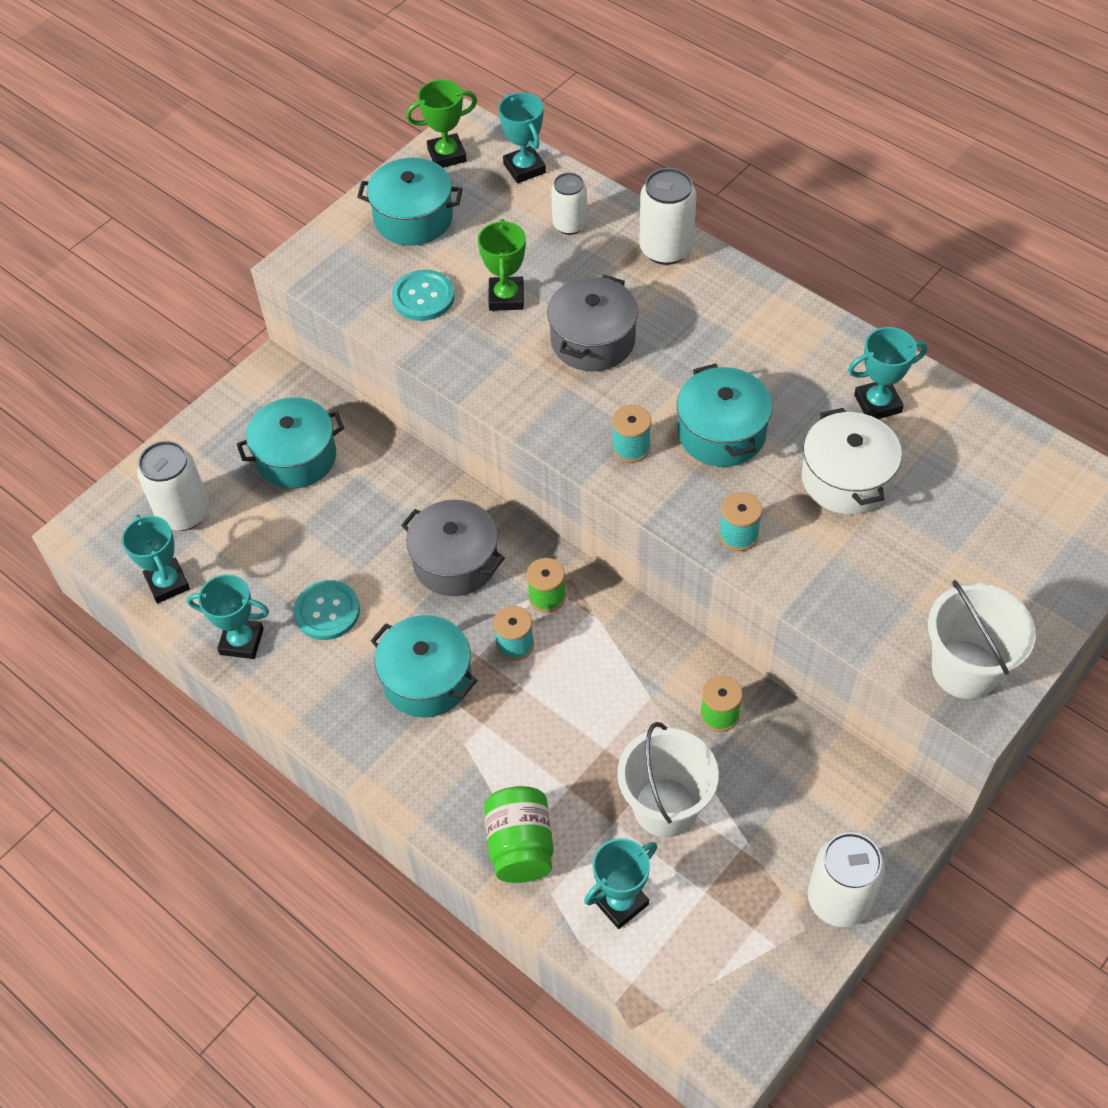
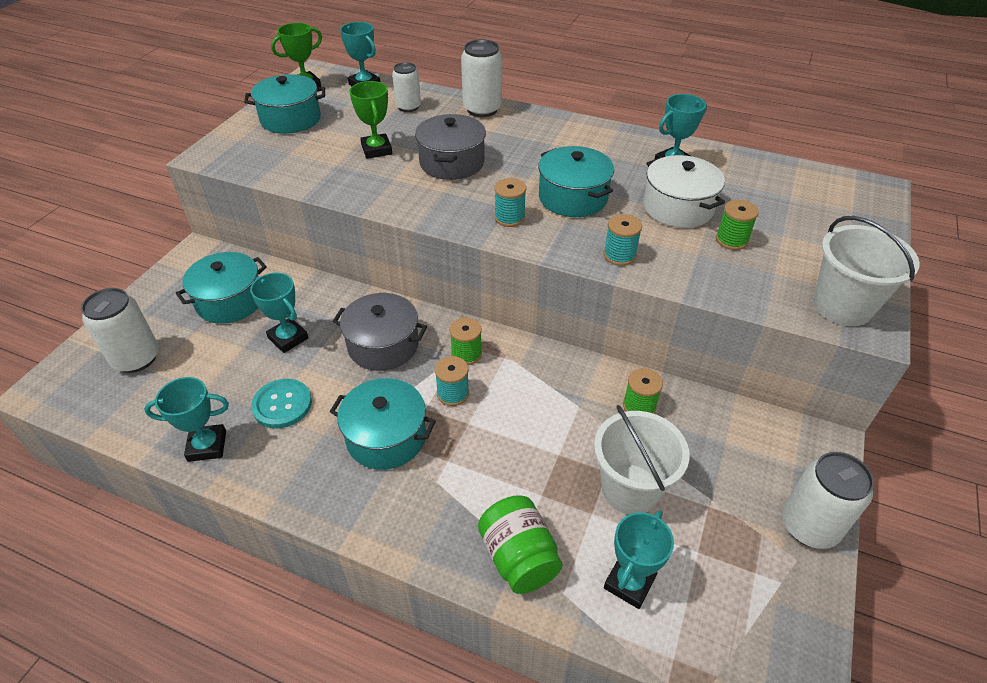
camera: 20 degrees left, 10 degrees down
(167, 583) = (128, 415): turquoise trophy -> turquoise trophy (288, 338)
(423, 297) = (312, 159): turquoise button -> none
(886, 544) = (731, 240): none -> green spool

